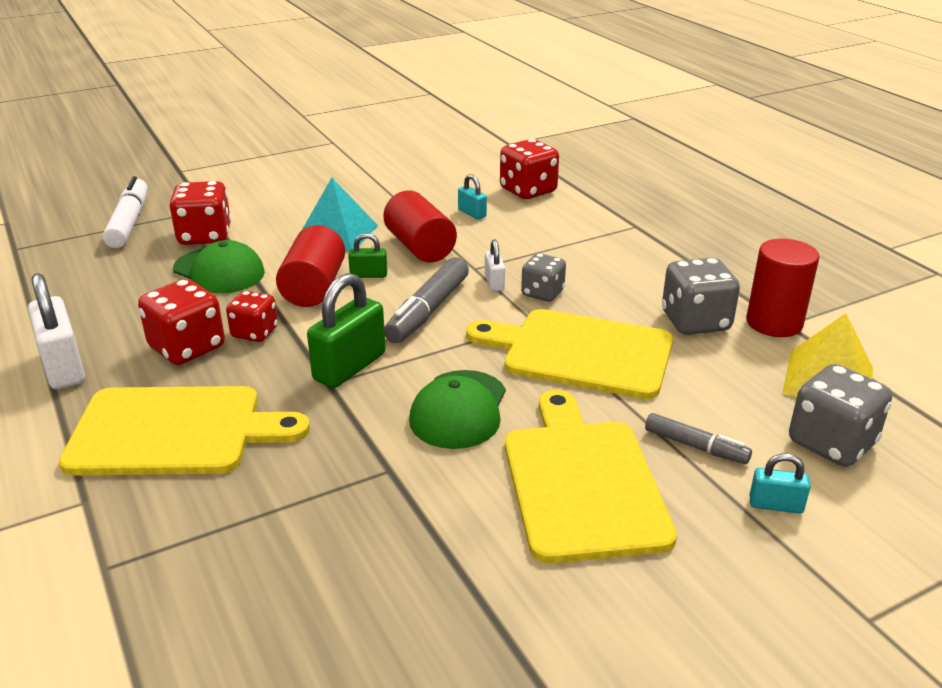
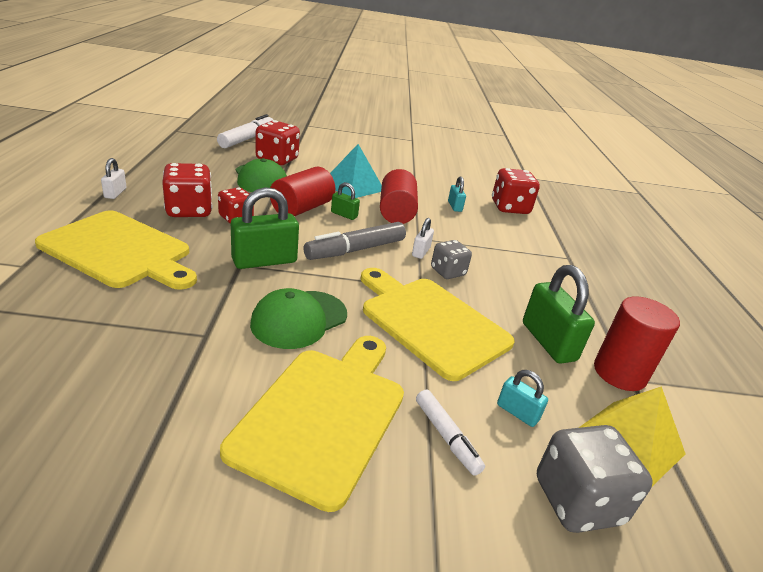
camera: 25 degrees right, 0 degrees up
(63, 367) = (115, 193): white padlock -> white padlock, size x0.52
(695, 322) = (548, 341): grey dice -> green padlock
(695, 446) = (446, 437): grey marker -> white marker
(775, 505) = (466, 528): turquoise padlock -> turquoise padlock (517, 412)

